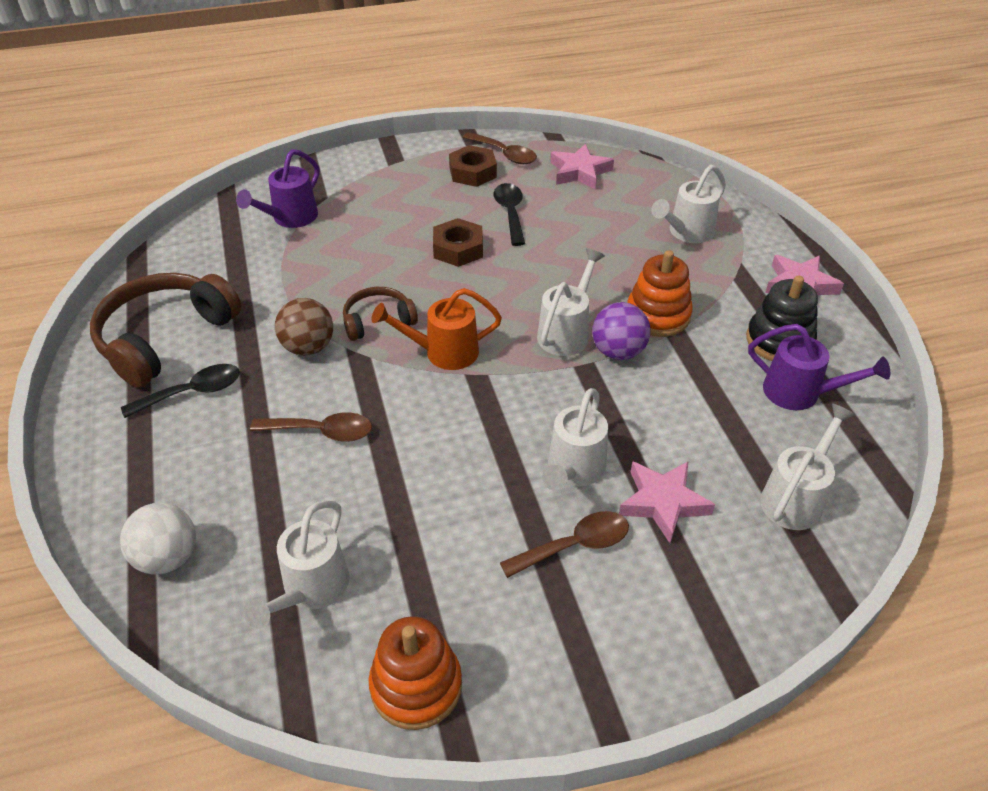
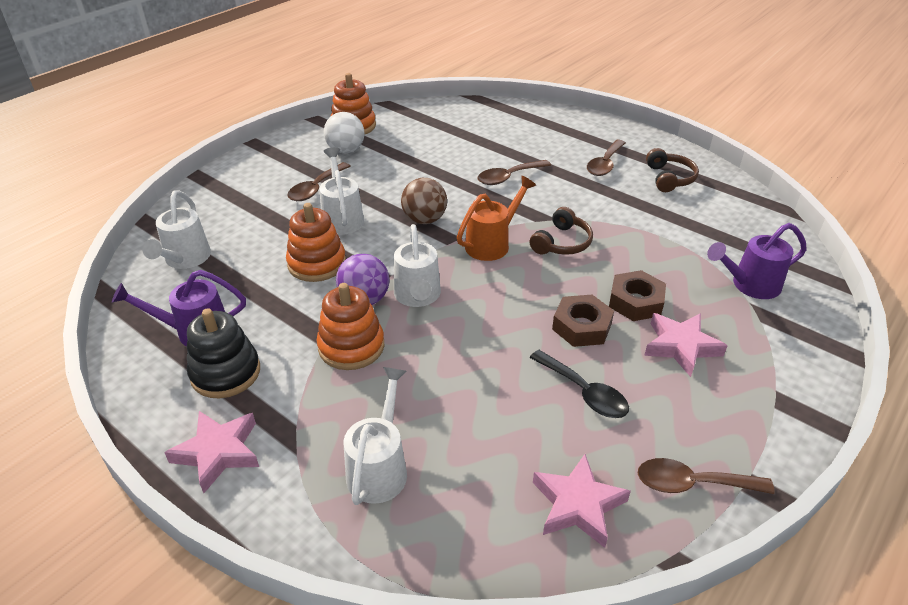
camera: 145 degrees right, 5 degrees down
(165, 338) = (669, 178): brown headphones -> brown headphones, size x0.54
(167, 558) = (509, 116): white ball -> white ball (346, 150)
(192, 392) = (605, 164): black spoon -> brown spoon
(290, 218) = (749, 285): purple watering can -> purple watering can turned 105 degrees counterclockwise
(308, 347) = (581, 209): brown ball -> brown ball (424, 220)
(310, 590) = (432, 131): white watering can -> none
(473, 172) = (687, 430): brown nut -> brown nut (635, 302)
(642, 416) = (317, 263): none -> orange stacking toy
(663, 503) = (275, 224): pink star -> pink star (681, 346)

